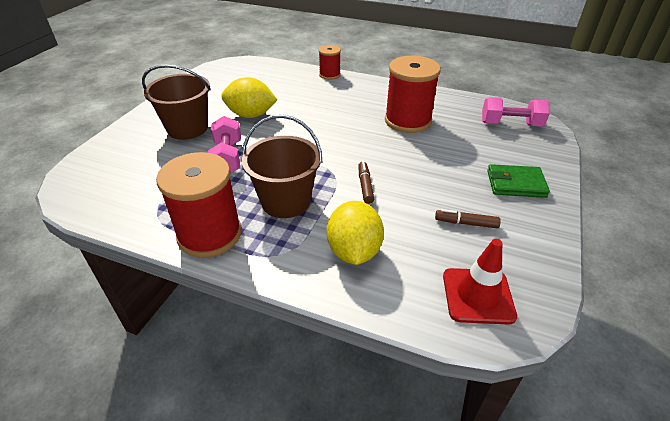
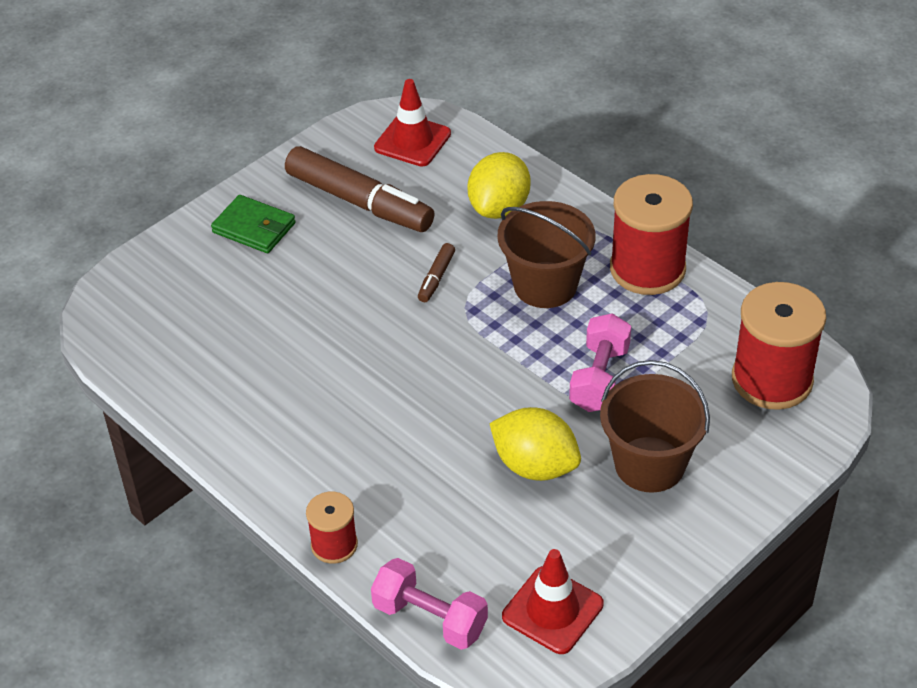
camera: 155 degrees left, 5 degrees up
(223, 77) = (552, 610): none -> red traffic cone
(408, 121) = (290, 371): red spool -> red spool (772, 379)
(466, 223) = (359, 202): brown marker -> brown marker, size x2.31
(510, 124) = (147, 317): pink dumbbell -> pink dumbbell (430, 618)

